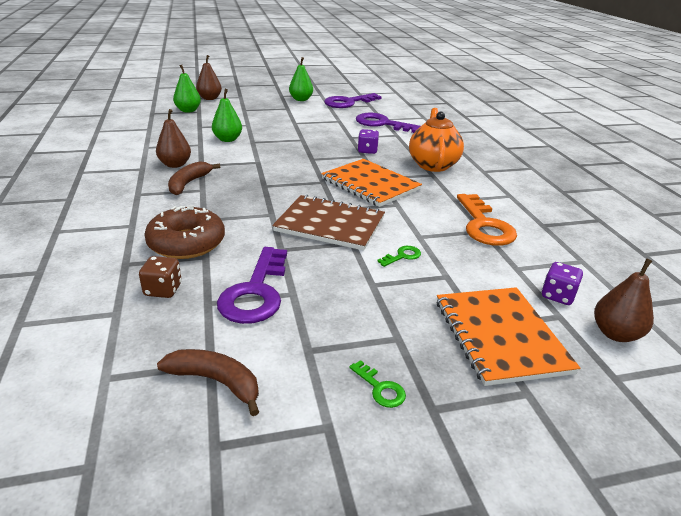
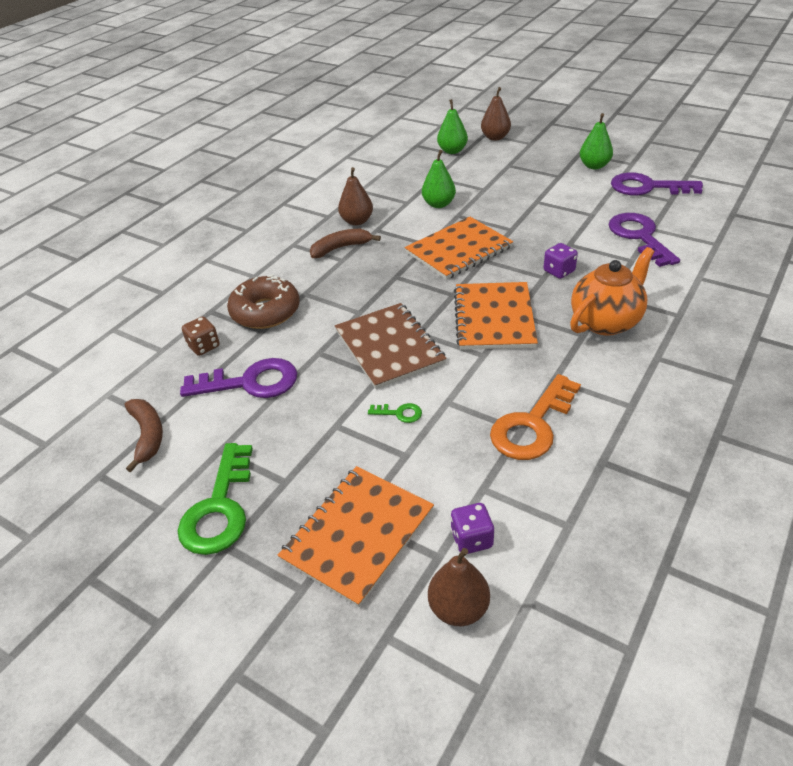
camera: 50 degrees right, 10 degrees up
(255, 292) = (251, 382): purple key -> purple key turned 150 degrees counterclockwise
(285, 159) = (458, 250): none -> orange notebook
(380, 388) = (219, 509): green key -> green key, size x2.27

